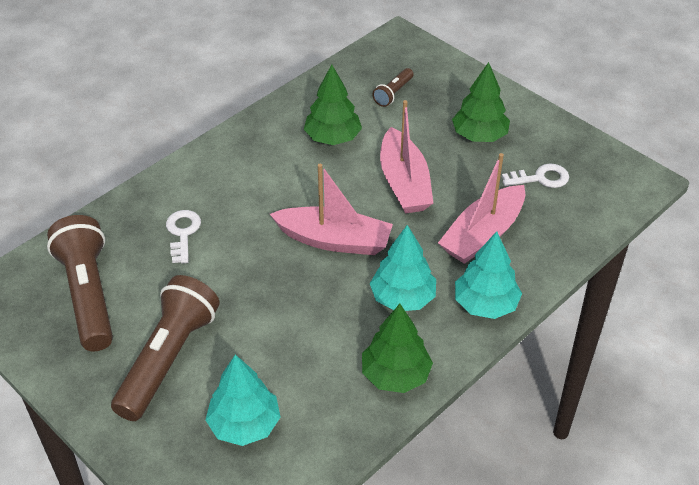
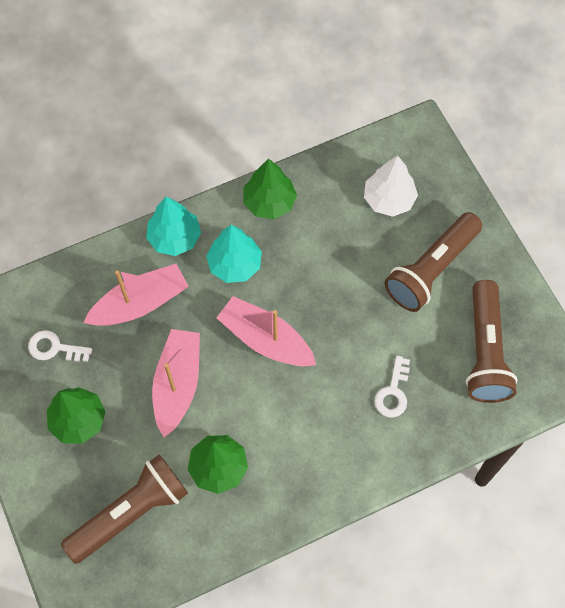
camera: 160 degrees left, 20 degrees up
(244, 425) = (388, 199): turquoise tree -> white tree
(393, 93) = (131, 513): brown flashlight -> brown flashlight, size x2.14

